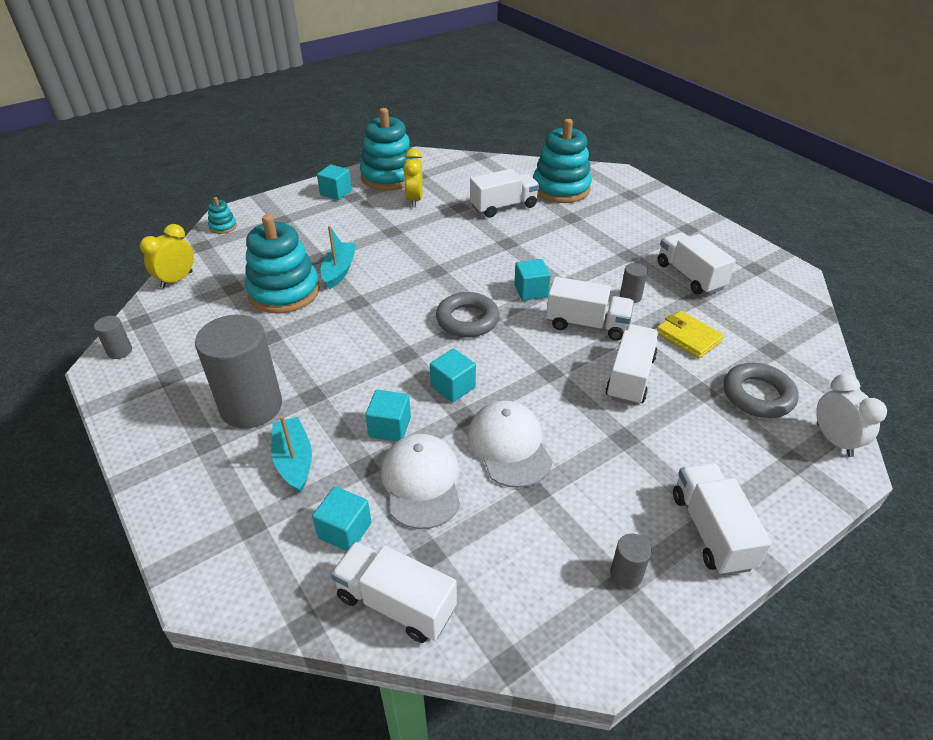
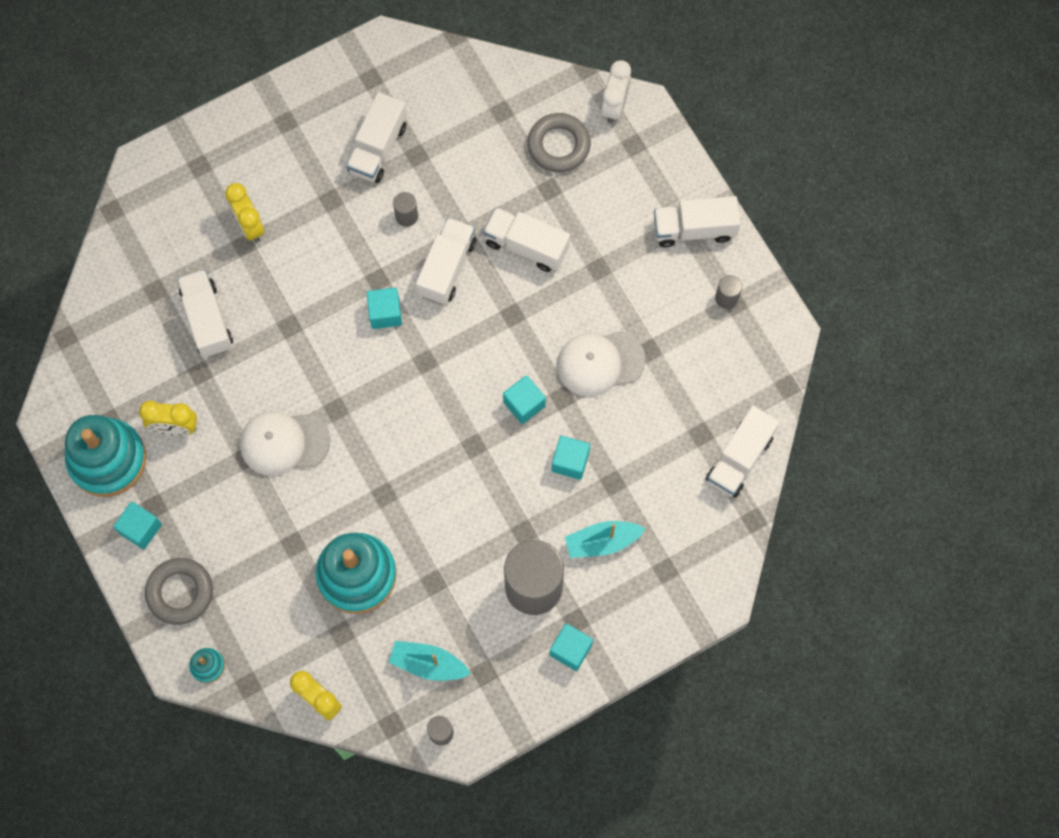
camera: 85 degrees left, 30 degrees up
(339, 271) = (323, 516): turquoise boat -> turquoise boat (428, 664)
(345, 530) = (676, 496): turquoise cube -> turquoise cube (570, 650)
(421, 482) = (633, 437): white cap -> white cap (284, 443)
(467, 320) = (427, 383): grey ring -> grey ring (180, 592)
(561, 189) = (173, 244): turquoise stacking toy -> none
(589, 218) = (249, 225): none -> yellow clock
(688, 337) = (475, 179): yellow wallet -> none
(689, 276) = (378, 148): white truck -> white truck turned 45 degrees counterclockwise
(834, 440) = (614, 106): white clock -> white clock turned 120 degrees clockwise

